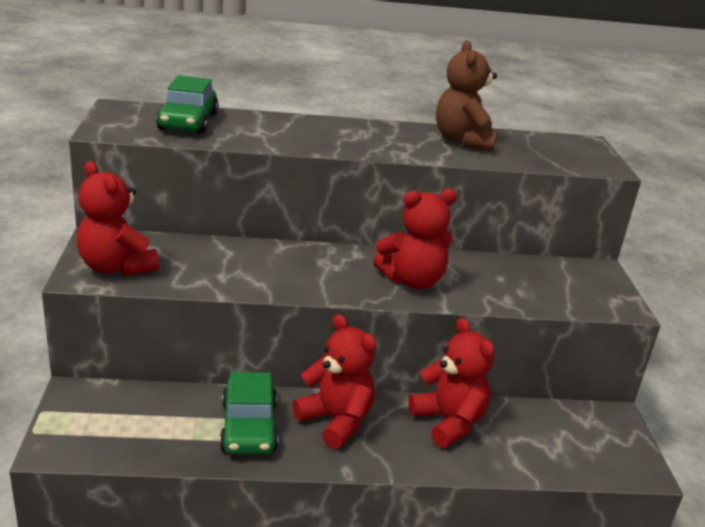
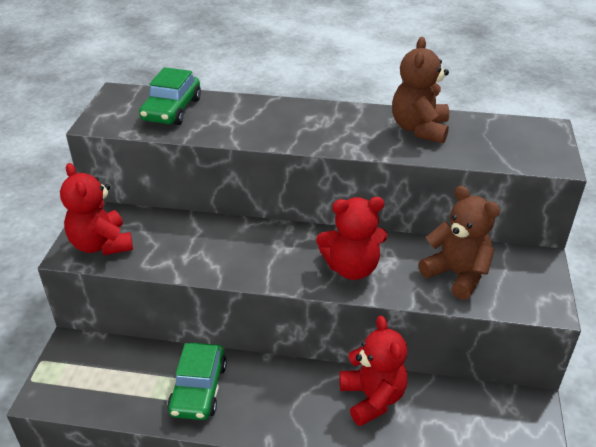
camera: 15 degrees right, 10 degrees up
(336, 420) = (273, 388): red teddy bear -> none
(523, 283) = (457, 274): none -> brown teddy bear

